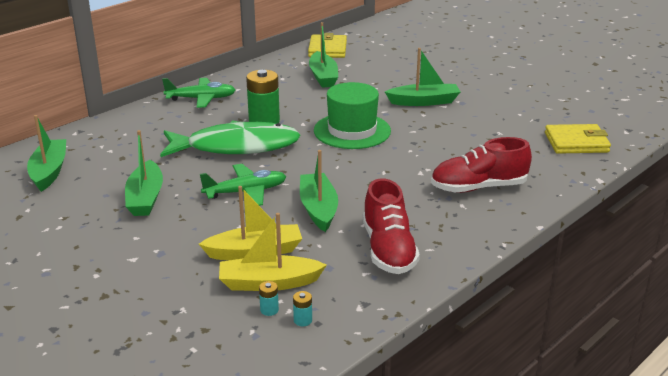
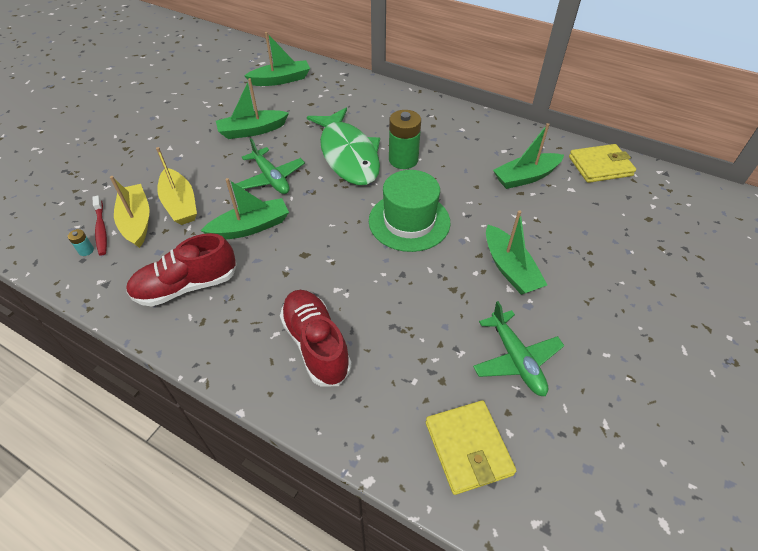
camera: 75 degrees right, 20 degrees up
(201, 99) = (430, 114): green plane -> green plane (516, 359)
(269, 310) = (101, 229): turquoise battery -> red toothbrush

